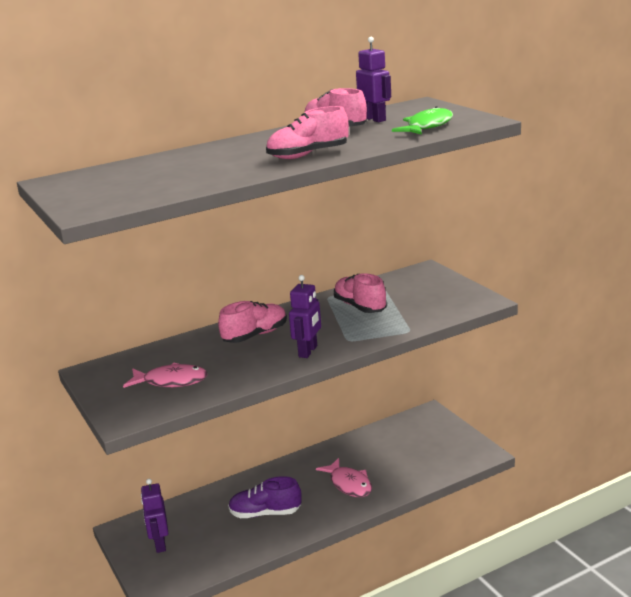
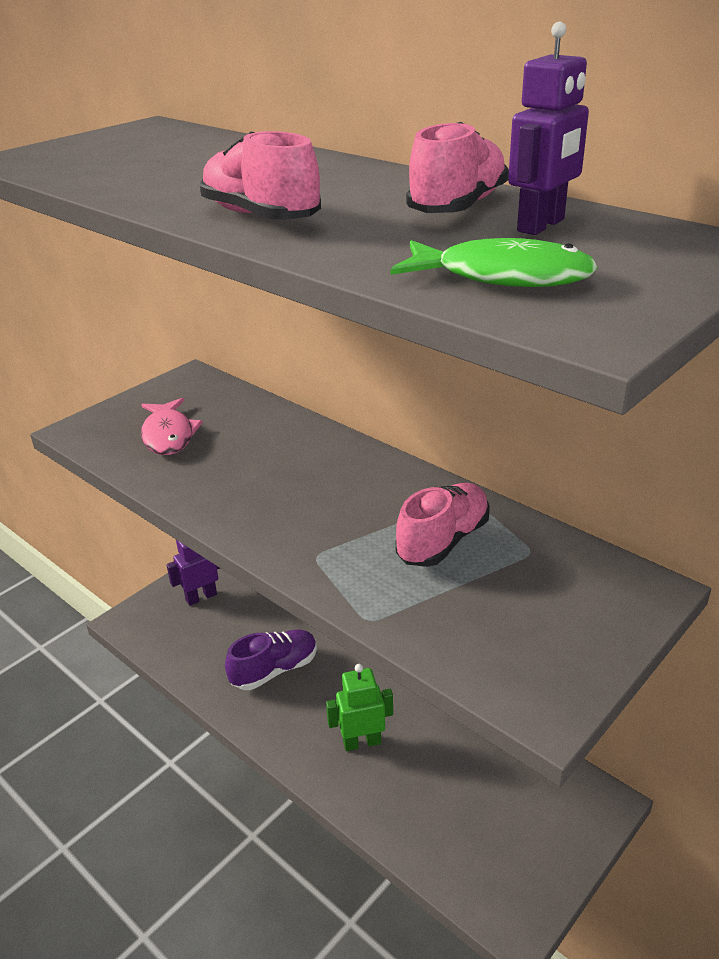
camera: 70 degrees right, 10 degrees up
(255, 335) = (309, 464): pink shoe -> none
(265, 513) = (274, 670): purple shoe -> purple shoe turned 75 degrees clockwise
(308, 351) = (268, 524): purple robot -> none
(349, 484) = (362, 742): pink fish -> green robot

